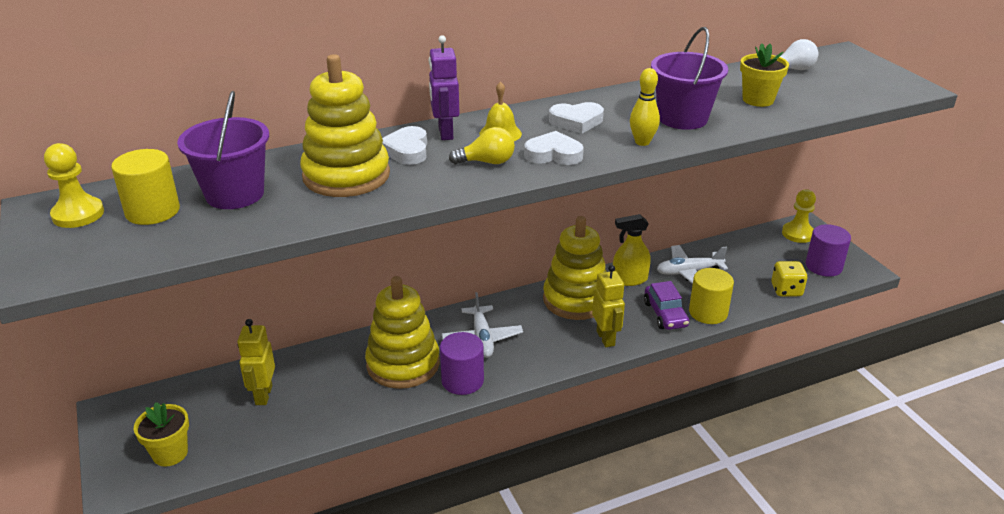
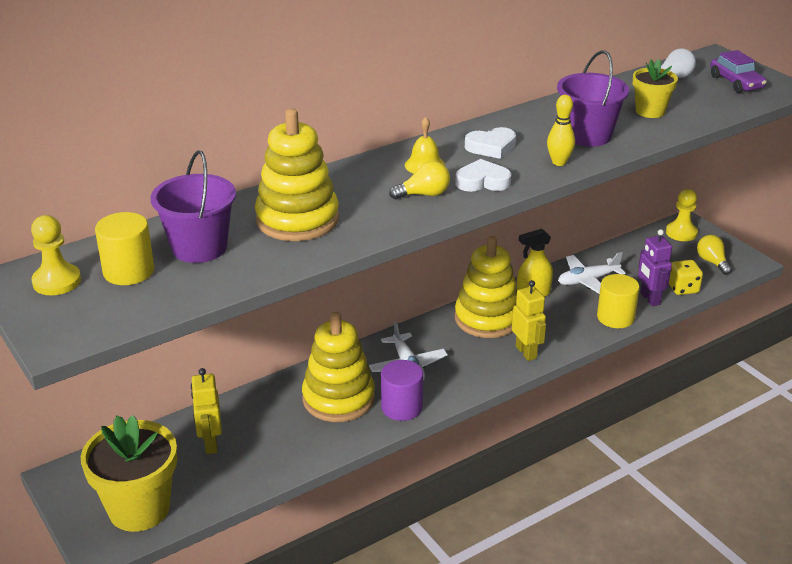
camera: 10 degrees left, 0 degrees up
(170, 453) = (139, 509): yellow flower pot -> yellow flower pot, size x1.81
(407, 150) = (343, 190): white heart -> none
(445, 133) = (372, 169): purple robot -> purple robot (649, 299)
(665, 314) = (576, 323): purple car -> purple car (736, 83)
(823, 266) = (712, 262): purple cylinder -> yellow light bulb

